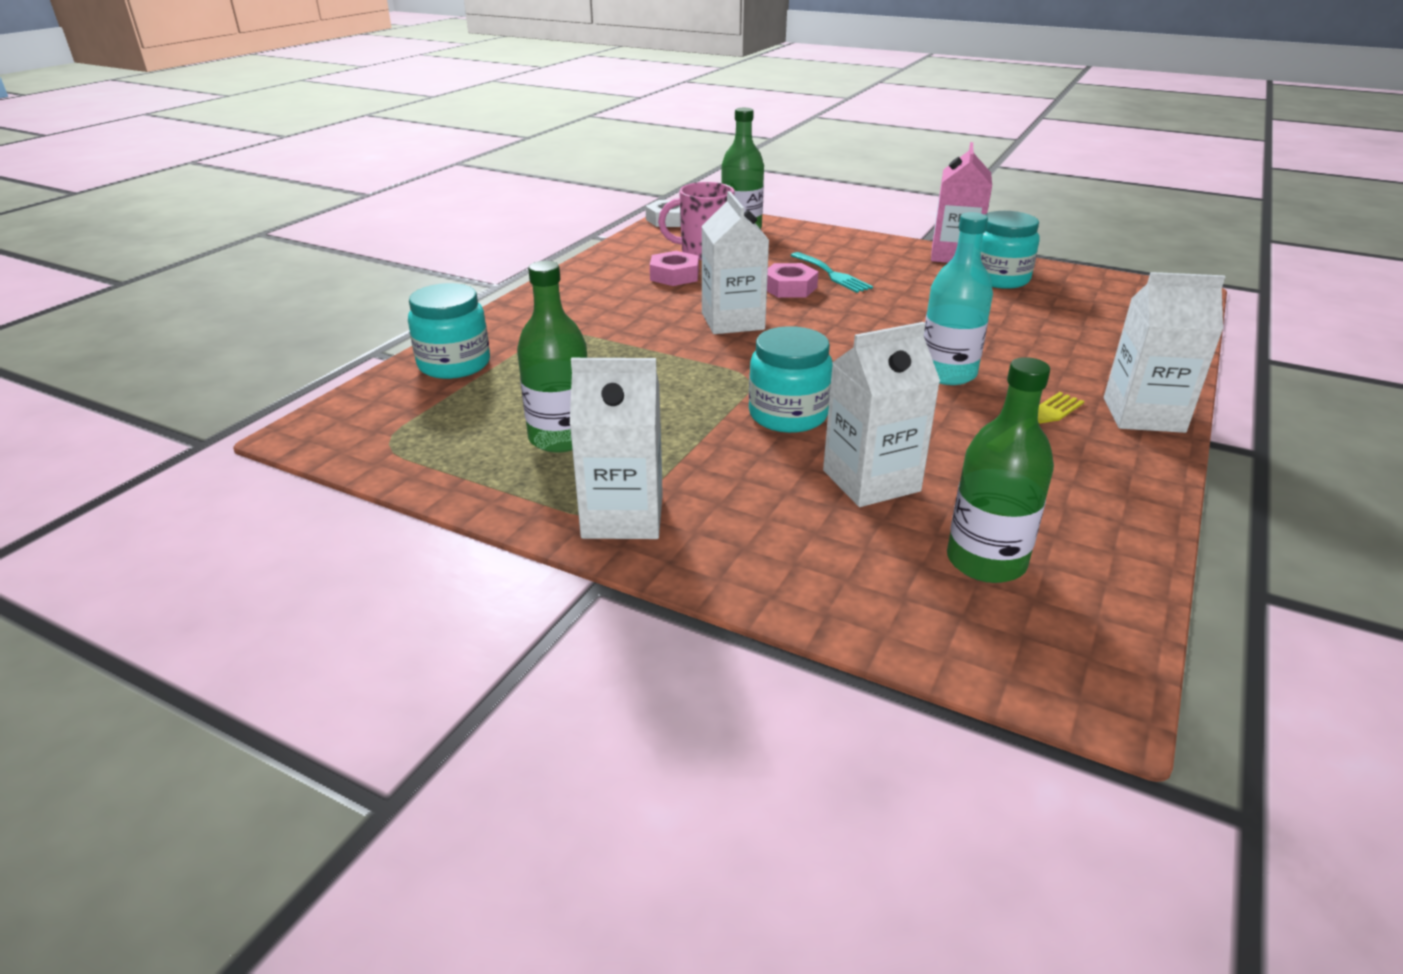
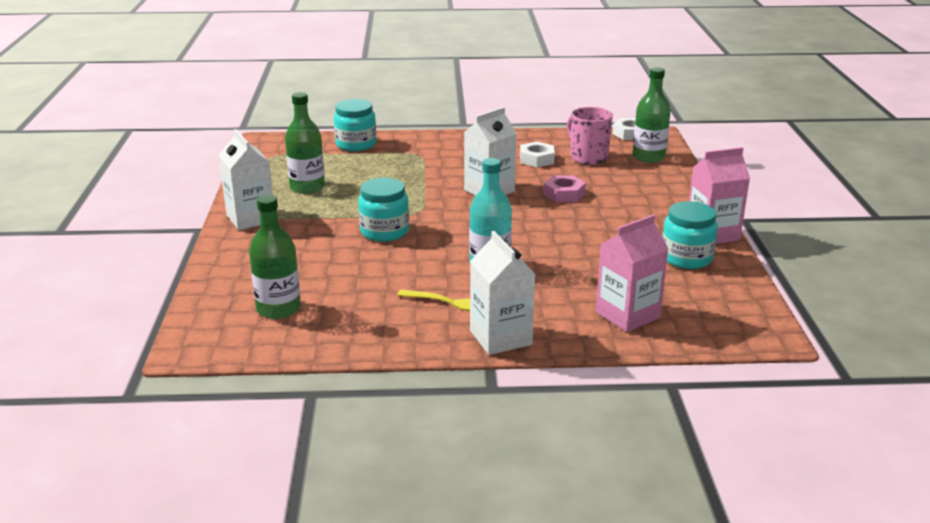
camera: 60 degrees right, 5 degrees down
(674, 275) = (536, 159): pink nut -> white nut
(832, 274) = (607, 201): turquoise fork -> none
(871, 481) = (333, 267): white carton -> none
(1114, 337) = (627, 315): none -> pink carton

